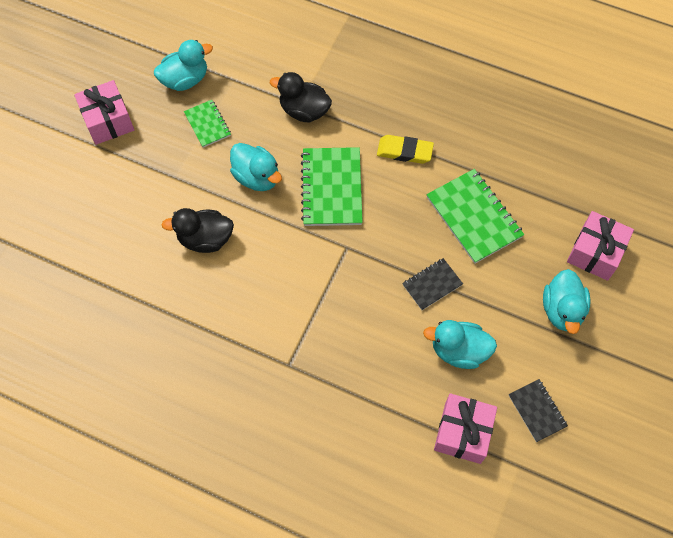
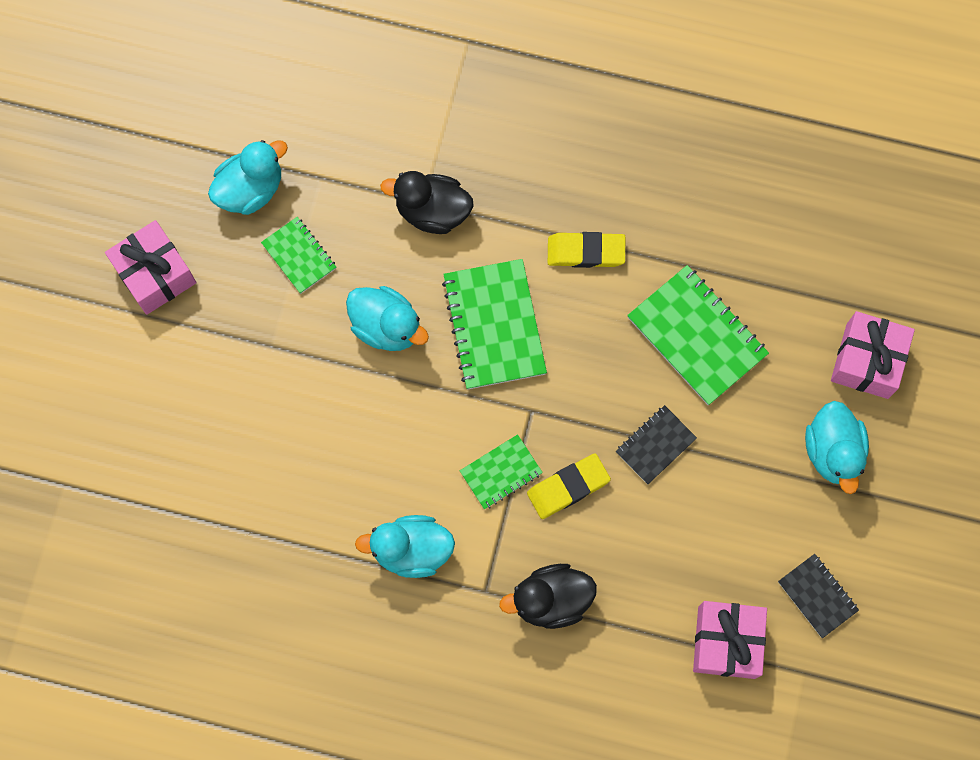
camera: 10 degrees left, 10 degrees up
(205, 239) = (335, 432): black duck -> black duck (550, 600)
(317, 285) = (501, 472): none -> green notebook
(363, 303) = (568, 487): none -> yellow eraser
(458, 351) = (705, 532): turquoise duck -> turquoise duck (411, 550)

